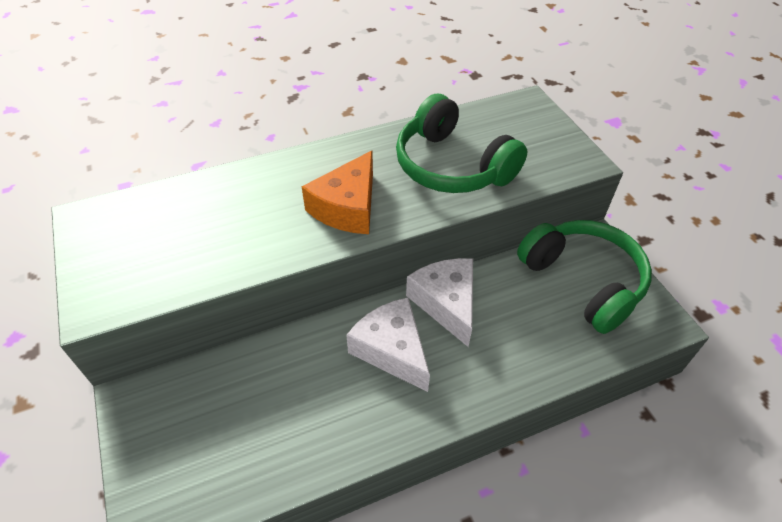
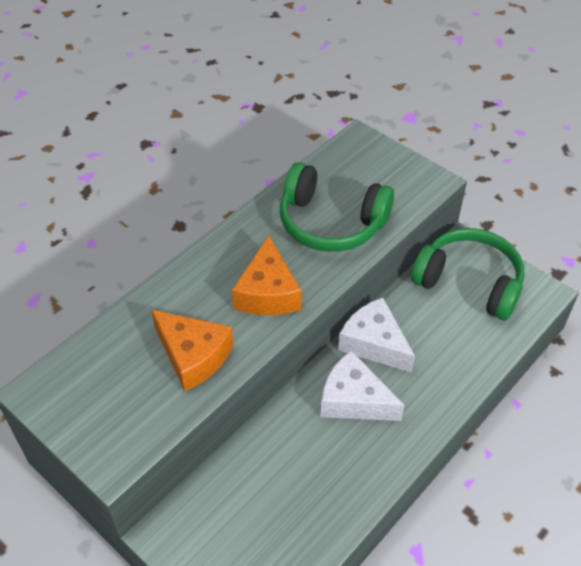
camera: 25 degrees left, 0 degrees up
(237, 238) = (193, 356): none -> orange cheese

